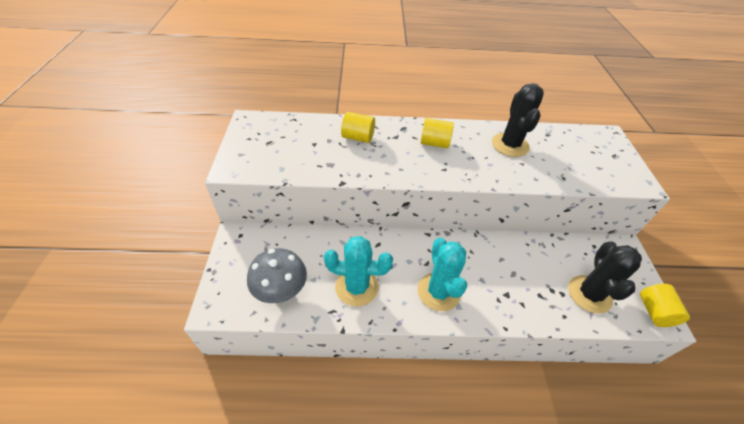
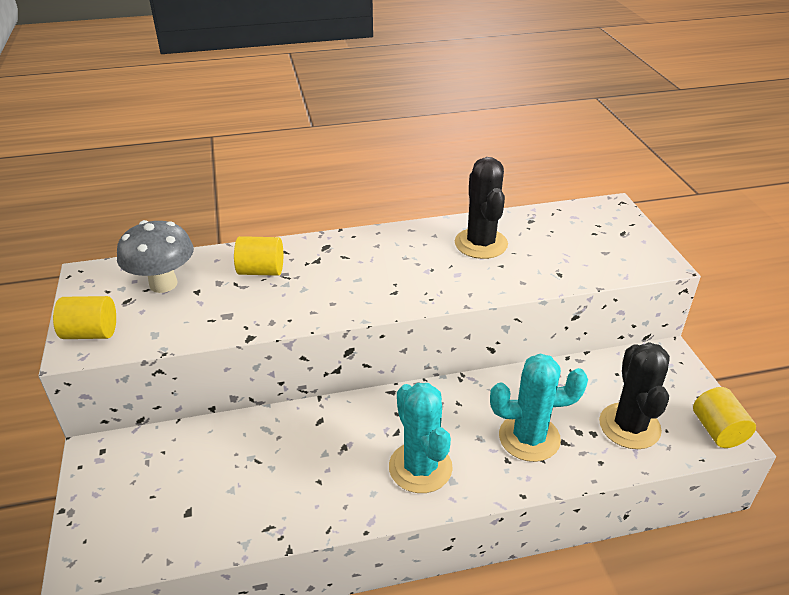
camera: 10 degrees left, 10 degrees down
(281, 291) = (184, 517): grey mushroom -> grey mushroom (163, 284)
(356, 287) = (299, 486): turquoise cactus -> turquoise cactus (529, 438)
(434, 143) = (374, 259): yellow cylinder -> yellow cylinder (91, 333)

